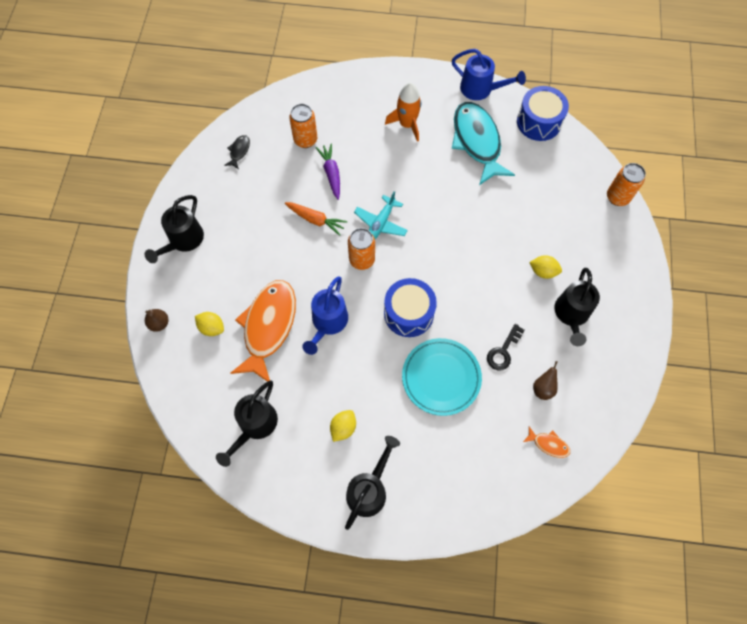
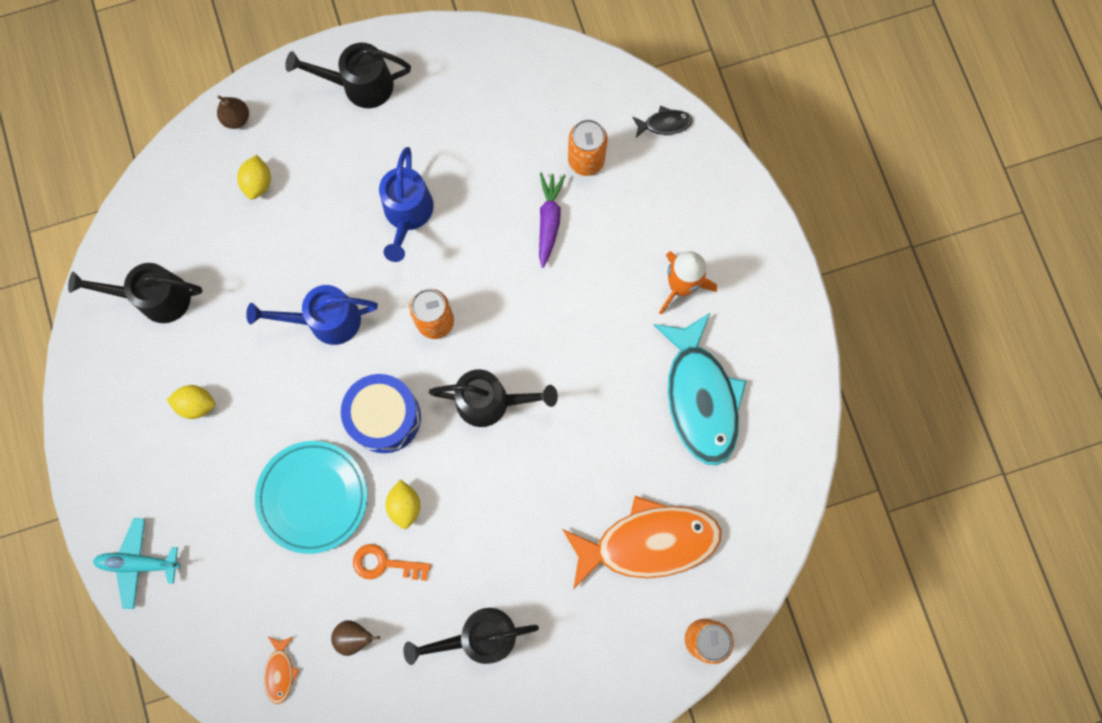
camera: 65 degrees right, 10 degrees up
(239, 151) = (525, 84): black fish -> black fish (664, 124)
(268, 327) = (289, 250): orange fish -> orange fish (648, 542)
(316, 220) = (467, 235): orange carrot -> none
(331, 173) = (549, 220): purple carrot -> purple carrot turned 45 degrees counterclockwise
(369, 489) = (133, 470): black watering can -> black watering can (491, 402)
(381, 223) = (502, 321): turquoise plane -> turquoise plane (139, 563)
(477, 142) = (700, 397): turquoise fish -> turquoise fish turned 120 degrees clockwise
(481, 89) = (797, 365): blue watering can -> blue watering can (407, 214)
(503, 351) = (384, 564): black key -> orange key
(539, 122) = (781, 474): blue drum -> none
(543, 271) = (529, 573): yellow lemon -> yellow lemon (405, 505)

